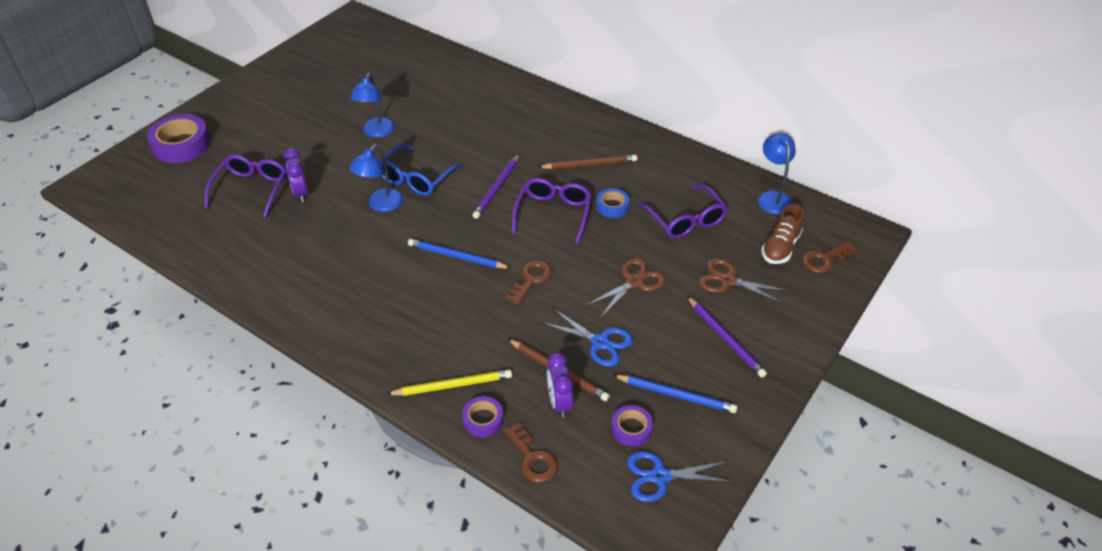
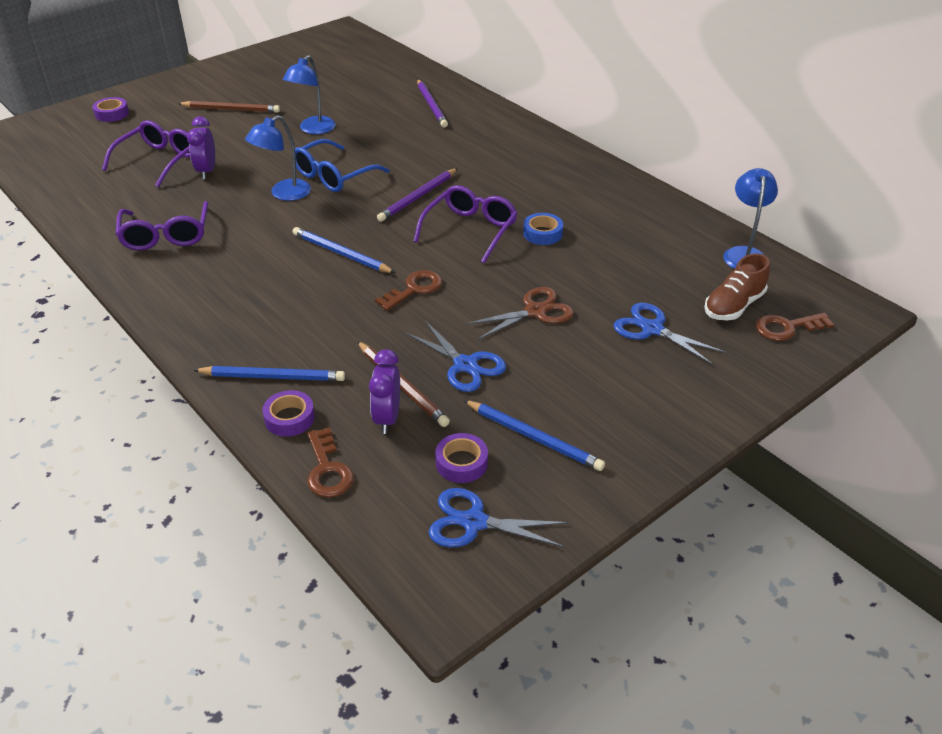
camera: 15 degrees right, 5 degrees down
(181, 145) = (112, 114): purple tape -> purple tape, size x0.54
(452, 385) = (273, 377): yellow pencil -> blue pencil
(590, 164) = (534, 190): brown pencil -> brown pencil (231, 109)
(685, 220) = (625, 260): purple glasses -> purple glasses (166, 235)
(725, 338) = (623, 389): purple pencil -> purple pencil (431, 105)
(728, 280) = (652, 329): brown scissors -> blue scissors

